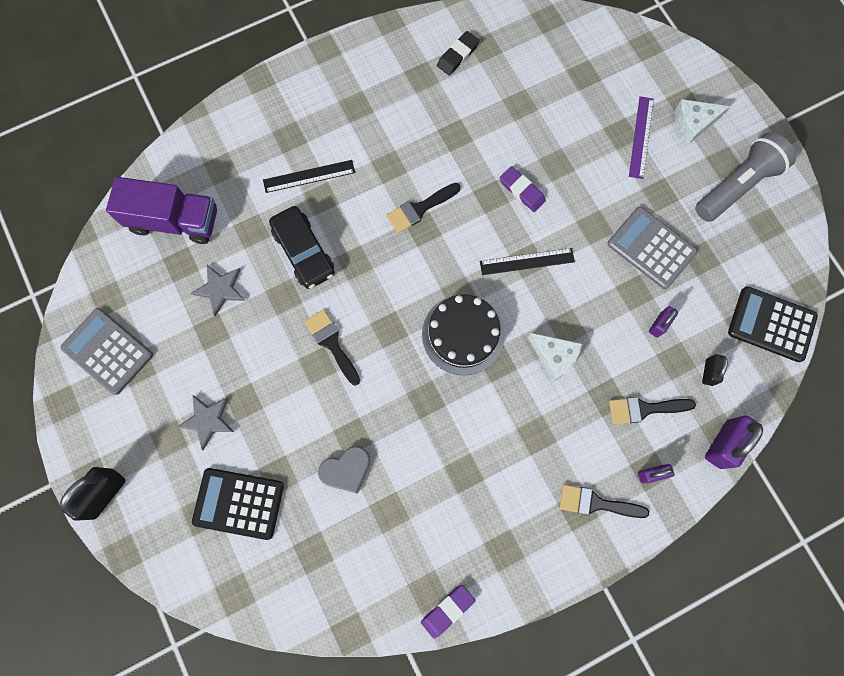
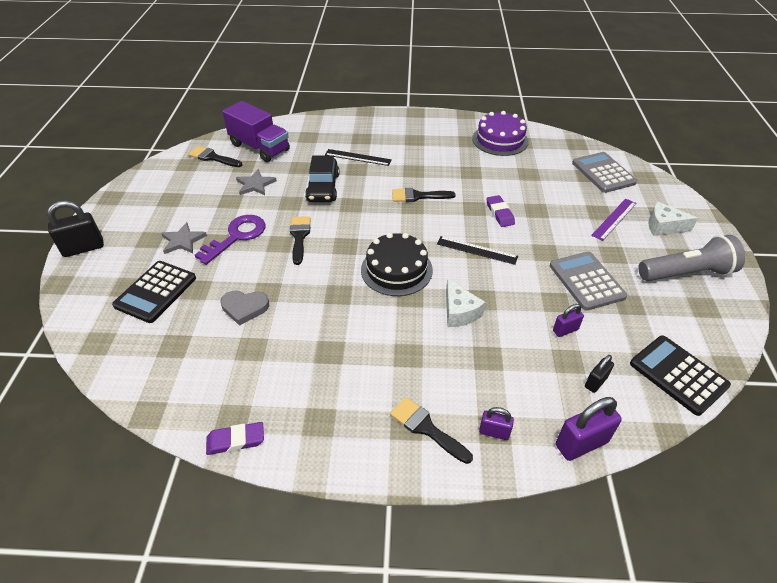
camera: 30 degrees right, 30 degrees down
(108, 351) = (162, 185): grey calculator -> grey calculator (603, 173)
(239, 503) = (155, 292): black calculator -> black calculator turned 105 degrees counterclockwise
(263, 381) = (237, 236): none -> purple key
(457, 55) = (500, 140): black eraser -> purple cake
(644, 409) = (517, 381): black brush -> black brush (213, 157)

